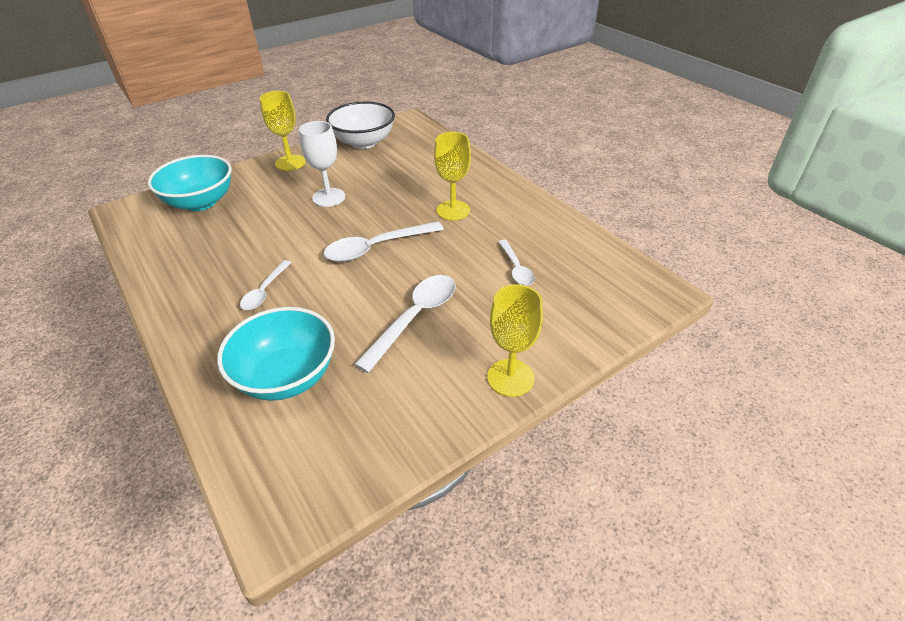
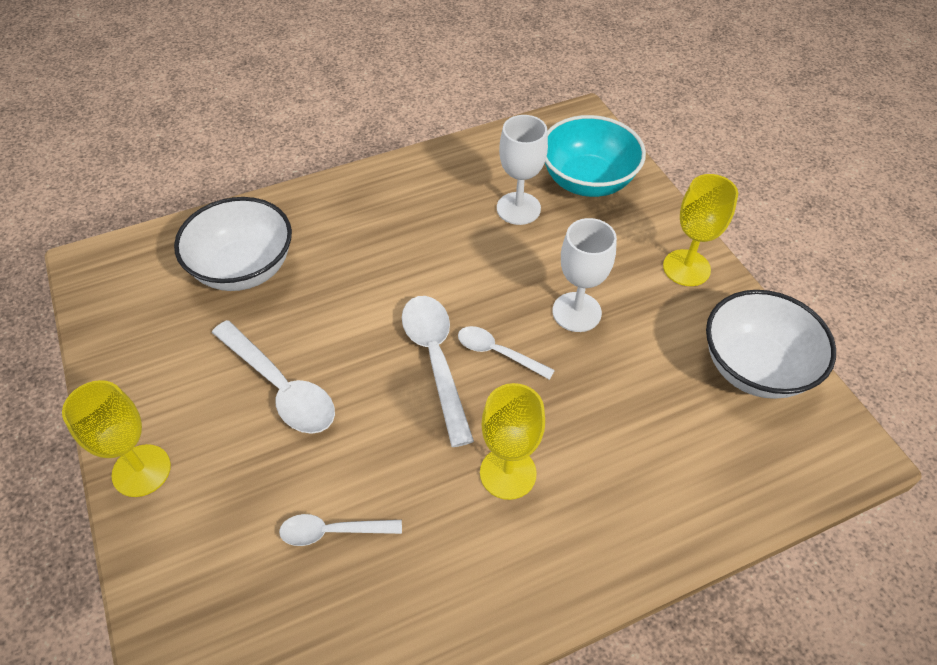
camera: 100 degrees right, 10 degrees up
(226, 229) = (518, 208): none -> white goblet
(265, 291) = (384, 248): white spoon -> white spoon (497, 352)
(287, 376) = (244, 268): turquoise bowl -> white bowl

